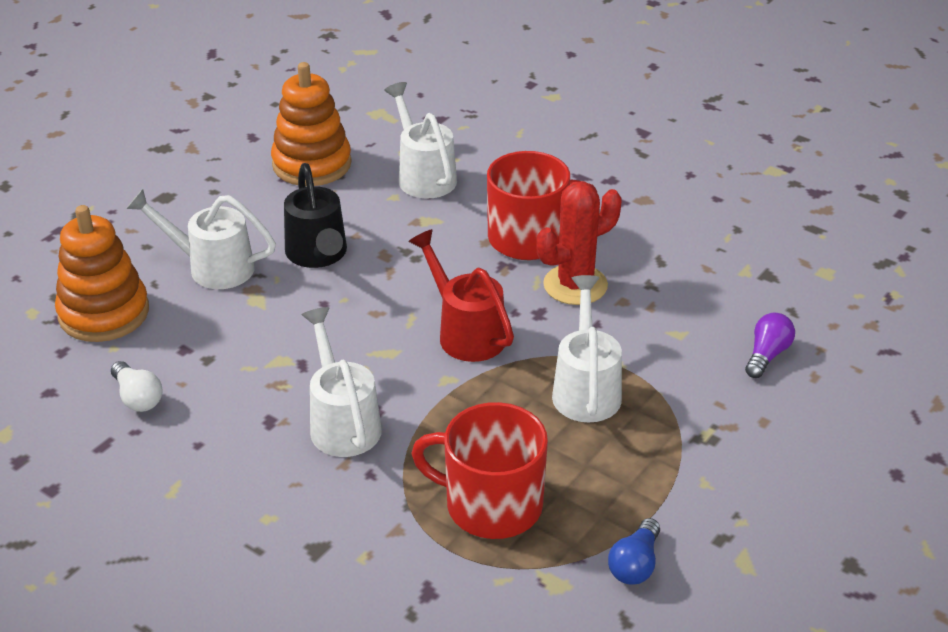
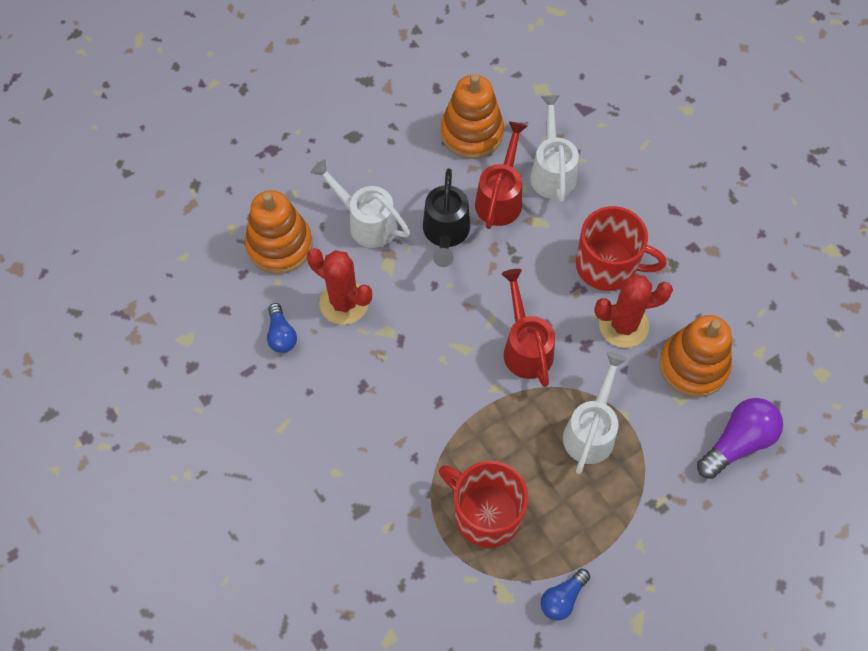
camera: 20 degrees right, 25 degrees up
(137, 398) = (281, 335): white light bulb -> blue light bulb
(212, 347) = (344, 303): none -> red cactus
(342, 422) = (411, 404): white watering can -> none
(372, 210) = (500, 198): none -> red watering can
(676, 300) = (693, 365): none -> orange stacking toy
(767, 355) = (737, 442): purple light bulb -> purple light bulb, size x1.65

